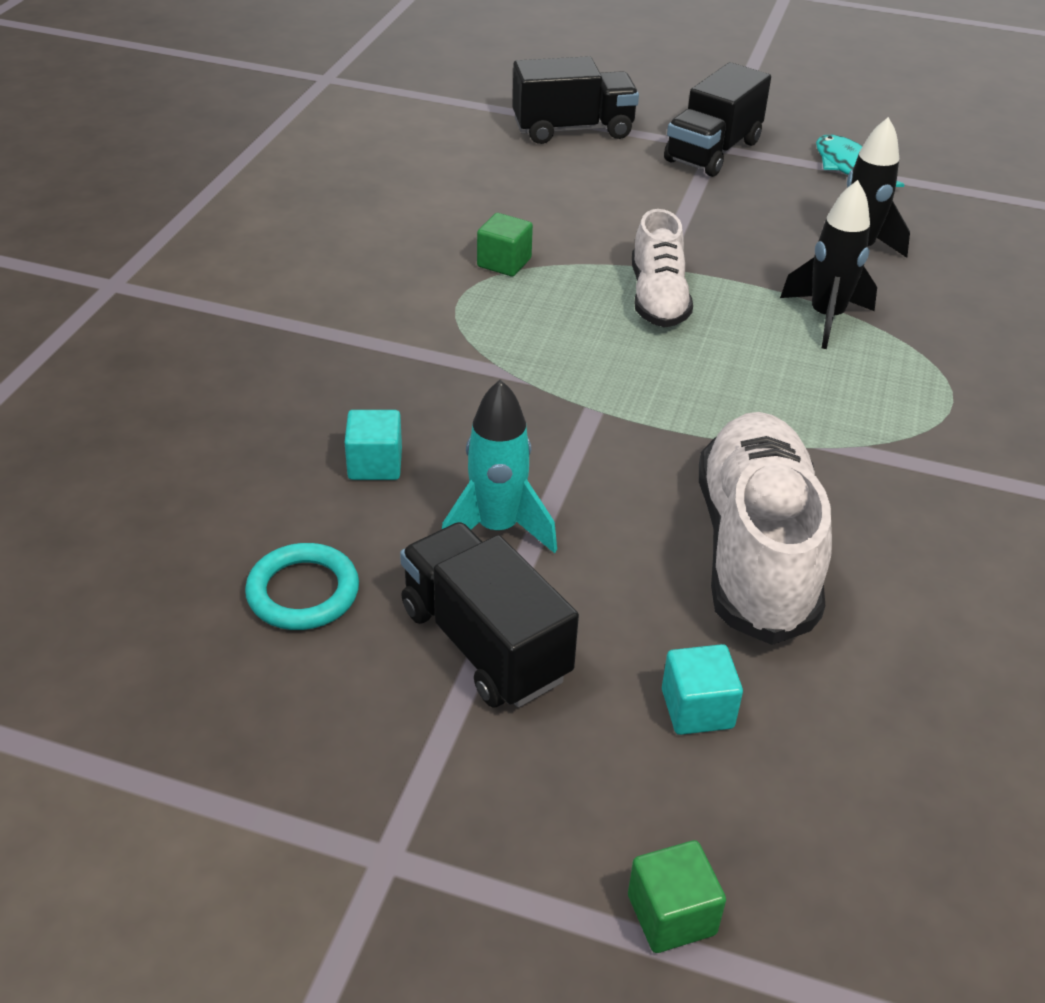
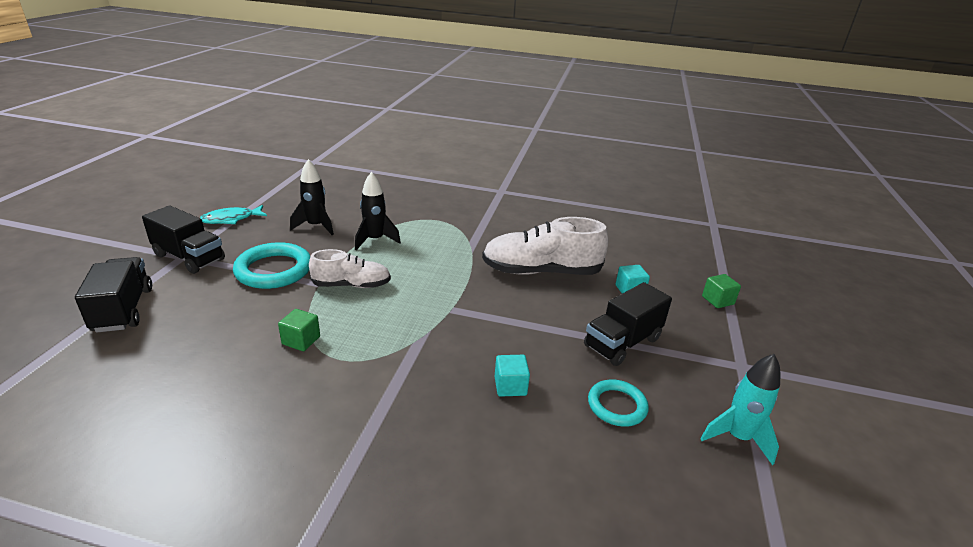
camera: 95 degrees left, 10 degrees down
(497, 528) = (549, 340): turquoise rocket -> turquoise rocket (737, 437)
(691, 223) = (274, 270): none -> turquoise ring

